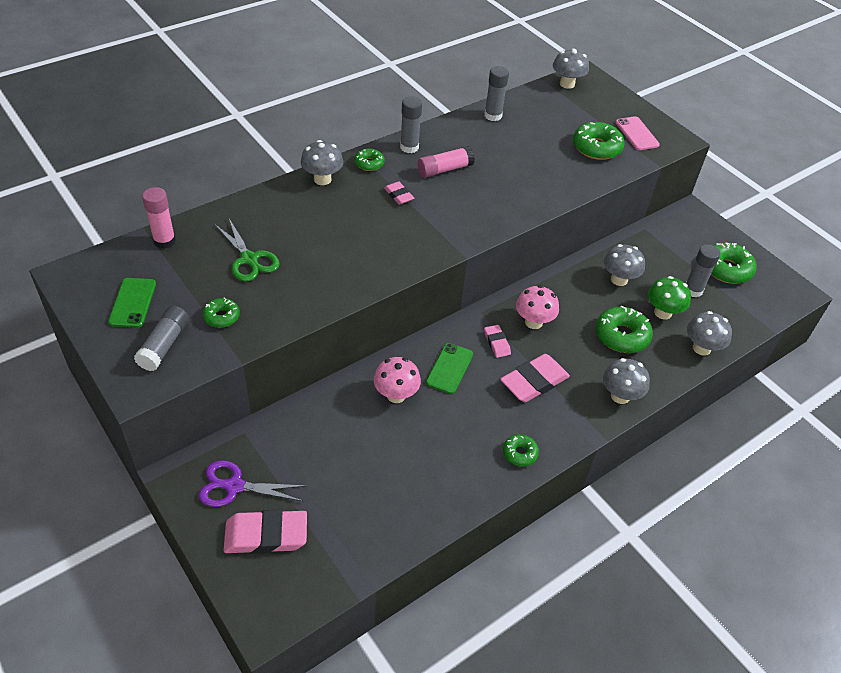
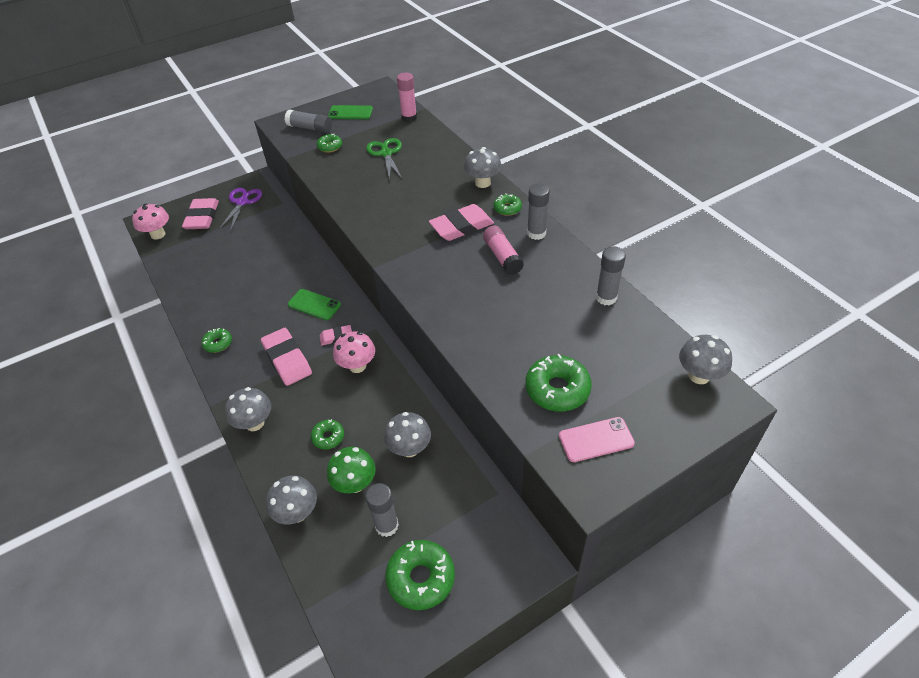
camera: 100 degrees right, 0 degrees up
(249, 259) = (386, 153): green scissors -> green scissors turned 105 degrees clockwise
(396, 395) = (295, 273): pink mushroom -> pink mushroom (158, 234)
(398, 195) = (461, 226): pink eraser -> pink eraser, size x1.88
(621, 336) = (328, 437): green donut -> green donut, size x0.56

